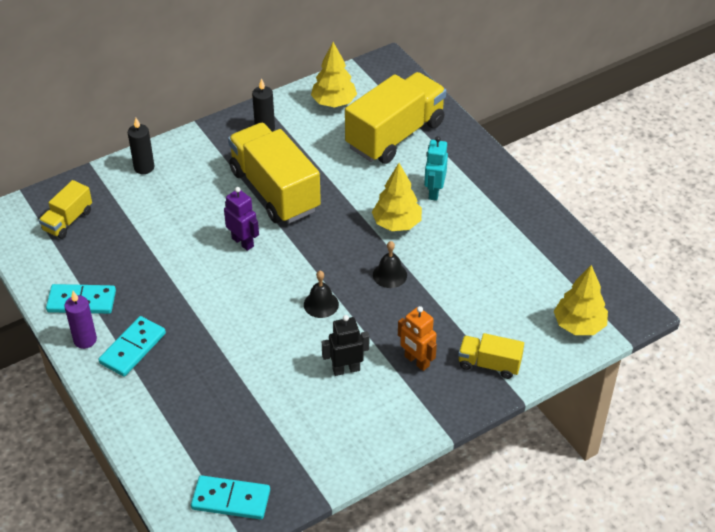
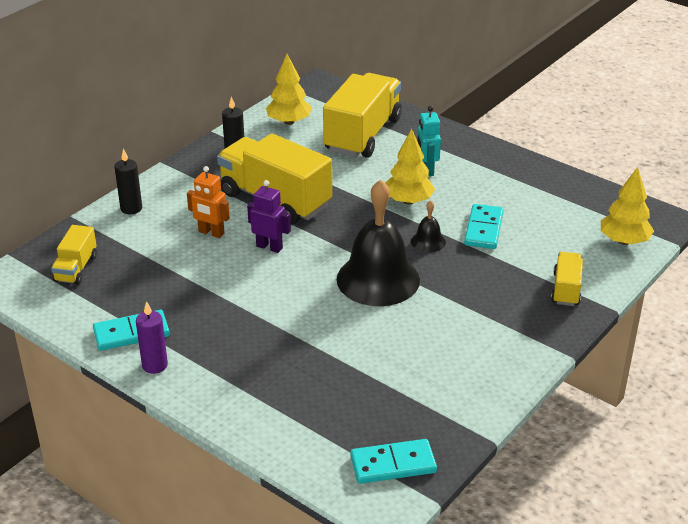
camera: 20 degrees left, 10 degrees down
(132, 348) = (210, 360): turquoise domino -> turquoise domino (483, 229)
(321, 304) = (378, 279): black bell -> black bell, size x2.28
(346, 369) = (436, 325): black robot -> none
(416, 361) = (498, 303): orange robot -> orange robot (211, 233)
(489, 364) = (566, 289): yellow truck -> yellow truck turned 105 degrees clockwise

